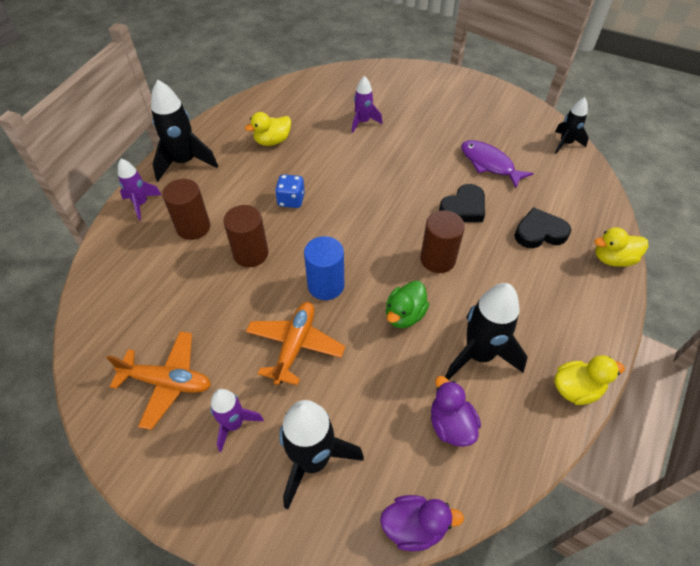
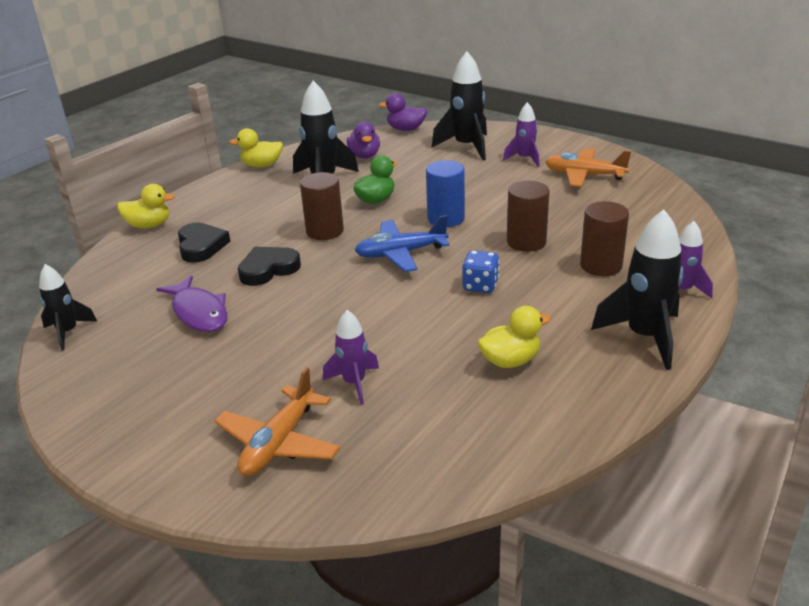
camera: 170 degrees left, 20 degrees down
(295, 346) = (478, 188): orange plane -> orange plane (279, 443)
(359, 232) = (401, 253): none -> blue plane
(539, 232) = (201, 246): black heart -> black heart turned 105 degrees counterclockwise

